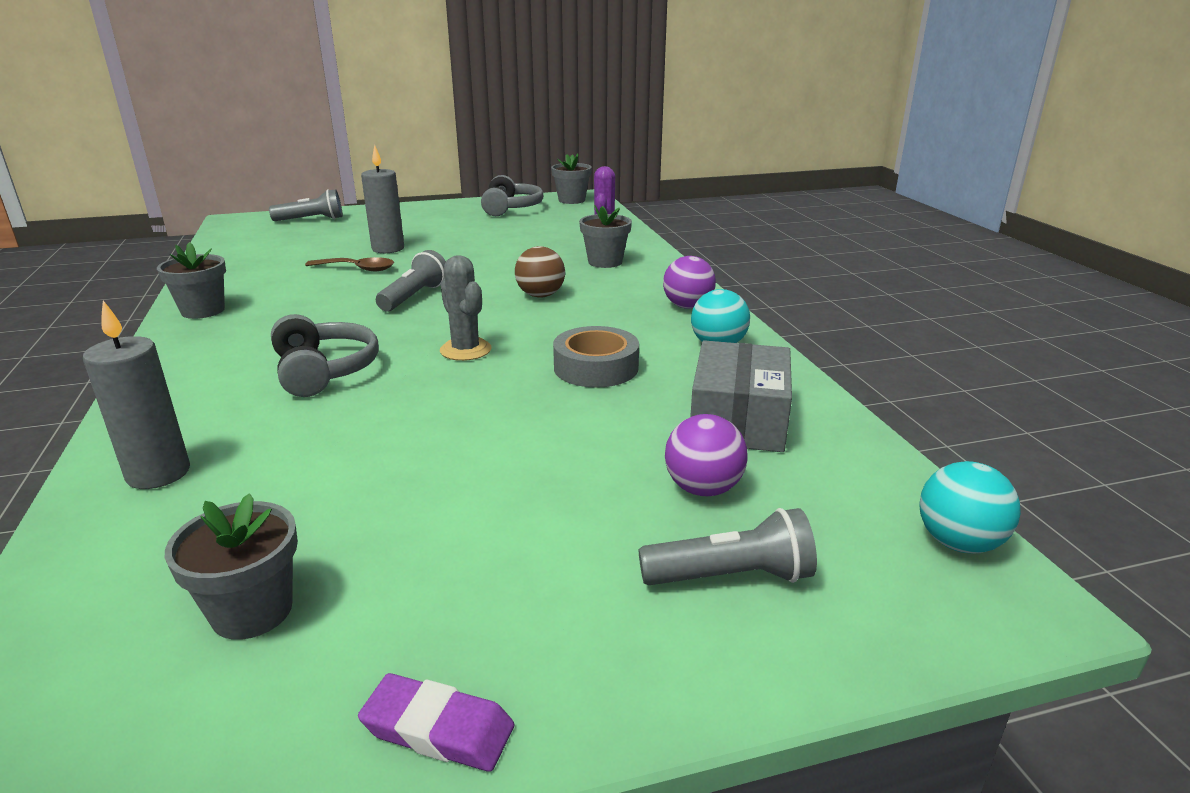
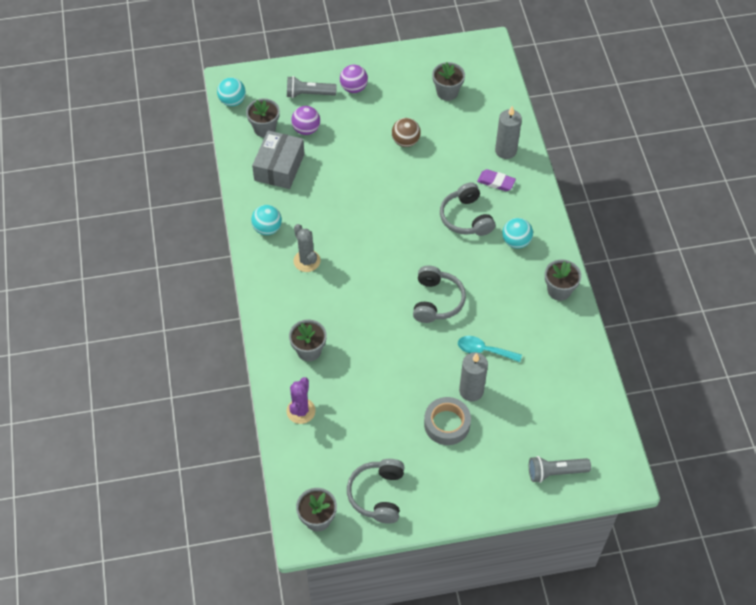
camera: 175 degrees left, 30 degrees up
(240, 350) = (516, 241): none -> turquoise ball
(358, 269) = (484, 350): brown spoon -> turquoise spoon
(414, 297) = (436, 301): grey flashlight -> grey headphones
(438, 729) = (391, 59): purple eraser -> purple eraser (496, 182)
(465, 350) = (399, 233): grey cactus -> grey cactus (307, 261)
(540, 295) = (357, 297): brown ball -> brown ball (405, 141)
(596, 367) = (334, 211): grey tape -> grey tape (447, 424)
(687, 306) = (270, 275): purple ball -> purple ball (354, 88)
(817, 484) = (264, 128): none -> grey flower pot

